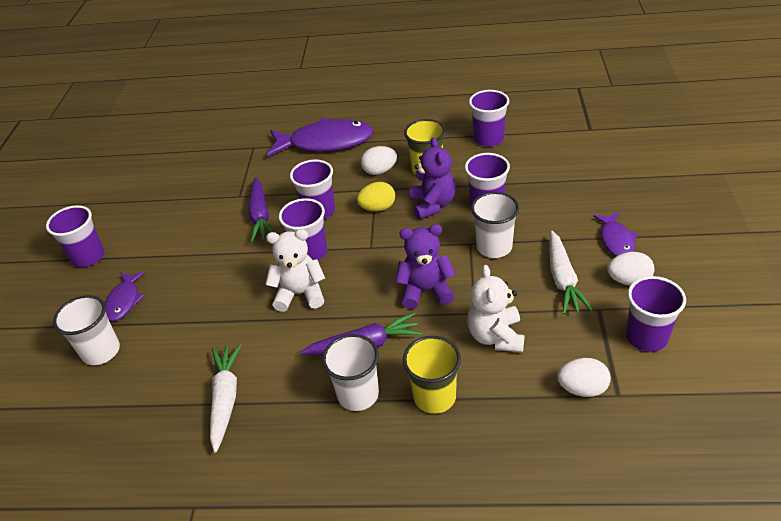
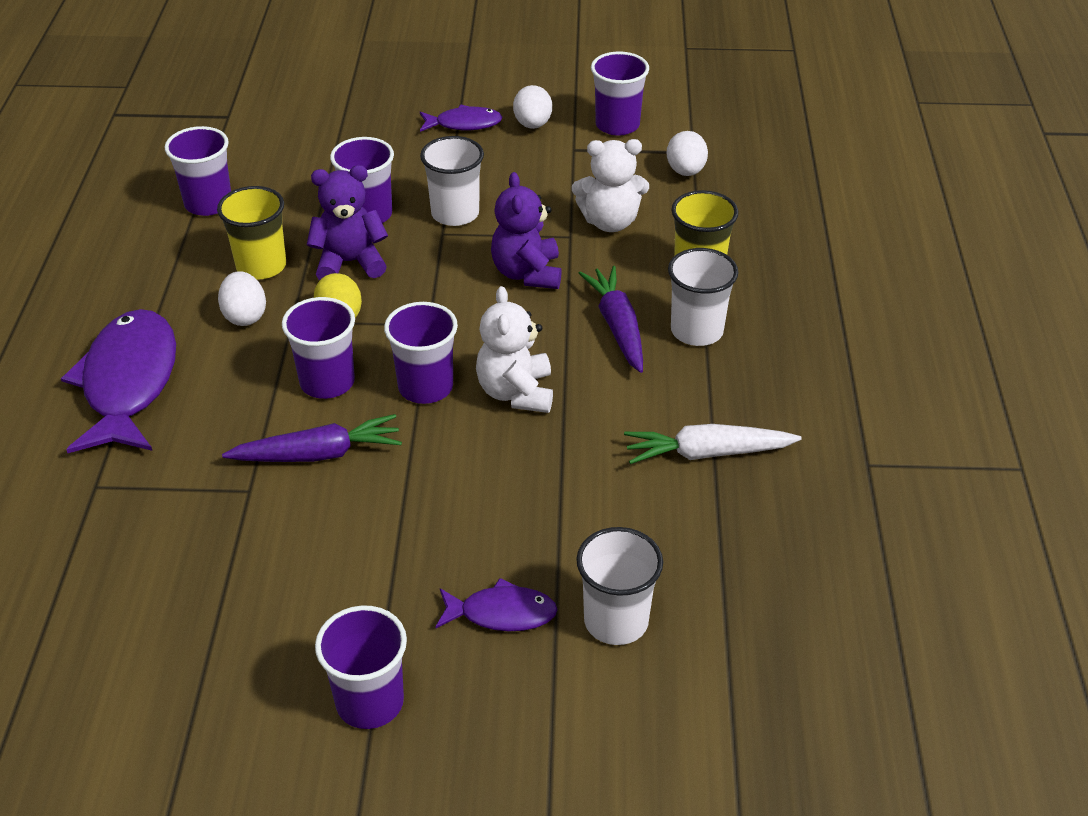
camera: 95 degrees left, 0 degrees up
(563, 279) = (523, 167): white carrot -> none

